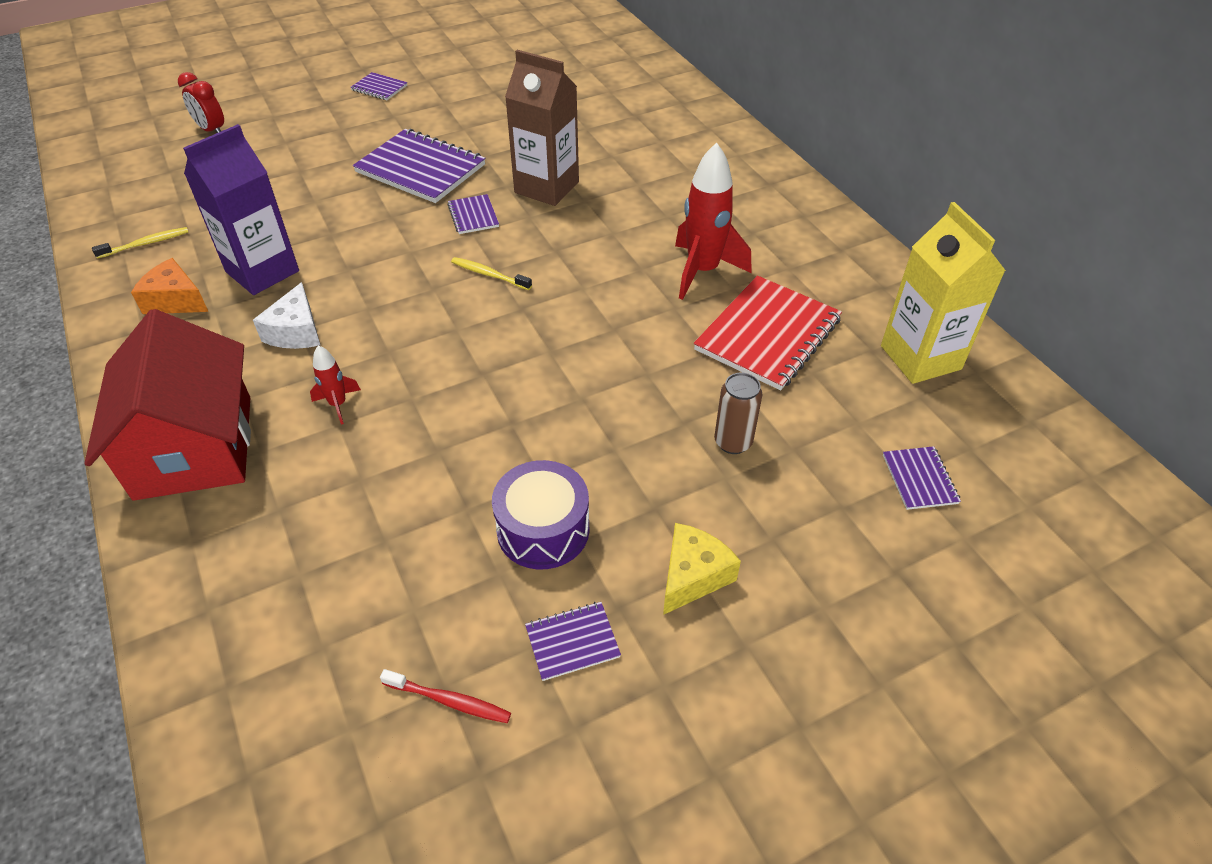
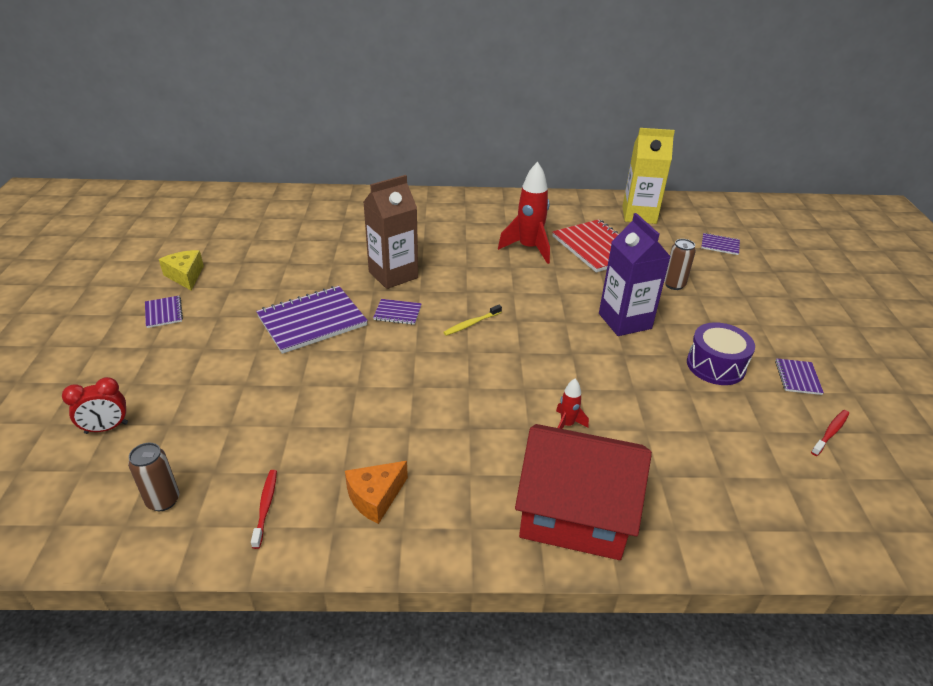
camera: 65 degrees left, 10 degrees down
(138, 191) = (163, 500): none -> brown can
(145, 244) = (265, 507): yellow toothbrush -> red toothbrush
(262, 271) = (376, 434): purple carton -> purple carton (625, 321)
(296, 331) = (470, 430): white cheese -> none
(379, 88) = (163, 313): purple notebook -> purple notebook turned 75 degrees counterclockwise
(693, 576) = (762, 326): yellow cheese -> yellow cheese (185, 276)

